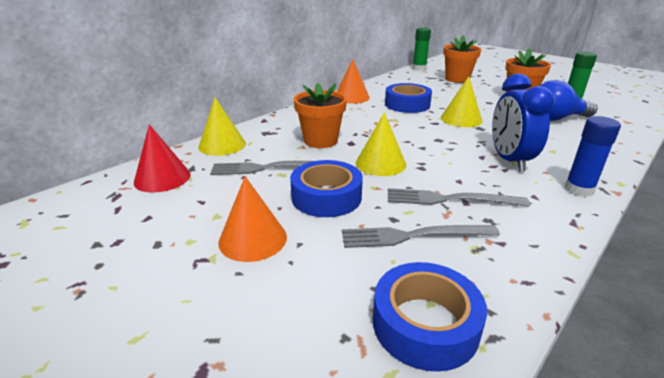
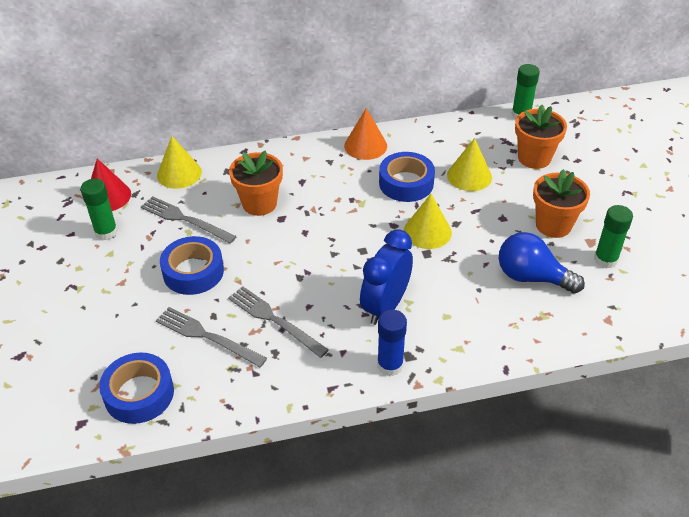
camera: 35 degrees right, 15 degrees up
(192, 202) = (106, 232): none -> green glue stick
(253, 239) = (112, 285): orange cone -> none
(380, 163) = (273, 256): yellow cone -> yellow cone (469, 176)

